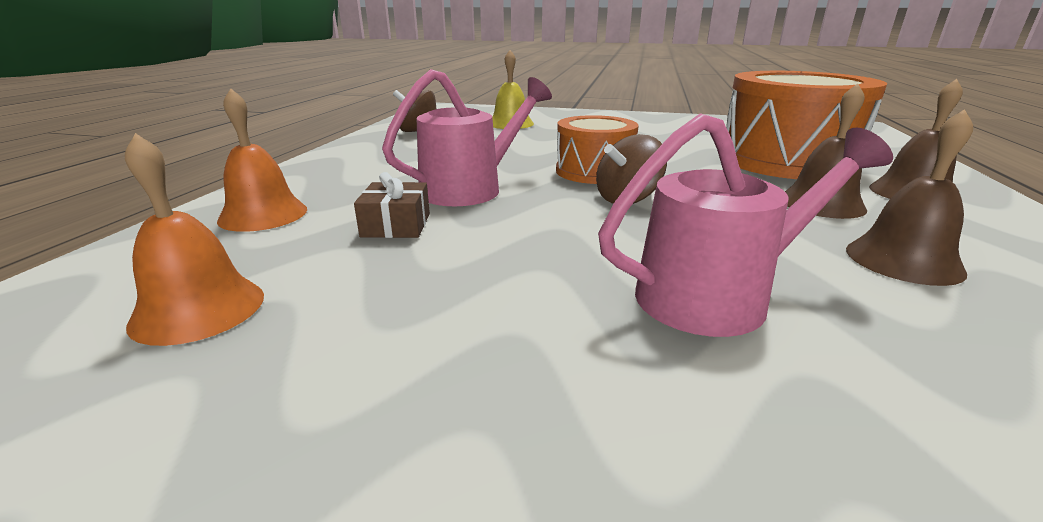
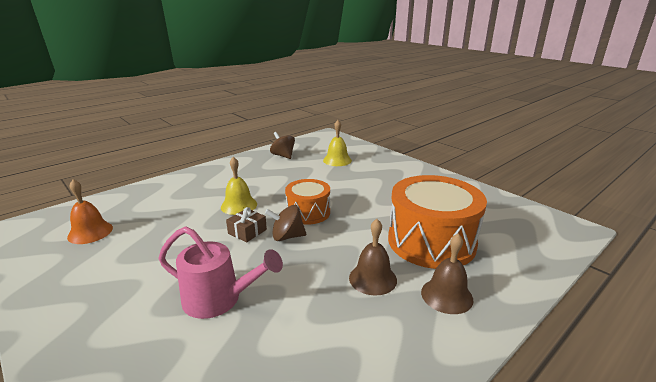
camera: 35 degrees right, 0 degrees up
(263, 214) = (155, 195): orange bell -> none
(396, 225) = (183, 217): brown gift -> brown gift (247, 231)
(471, 188) = (239, 205): pink watering can -> yellow bell
(903, 260) = (327, 325): brown bell -> none

